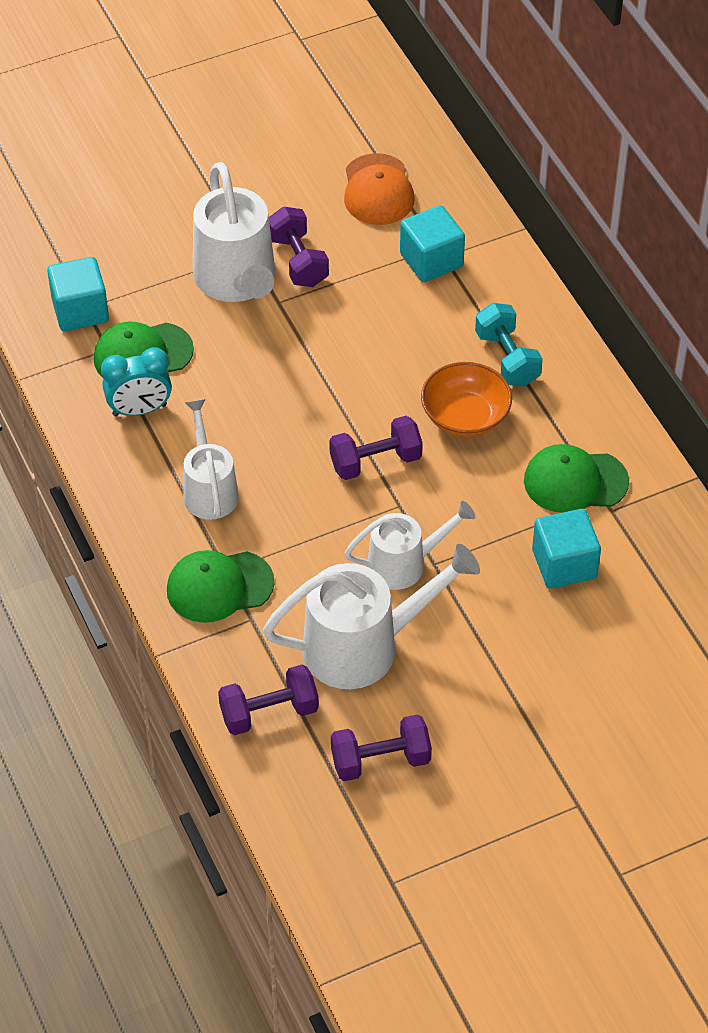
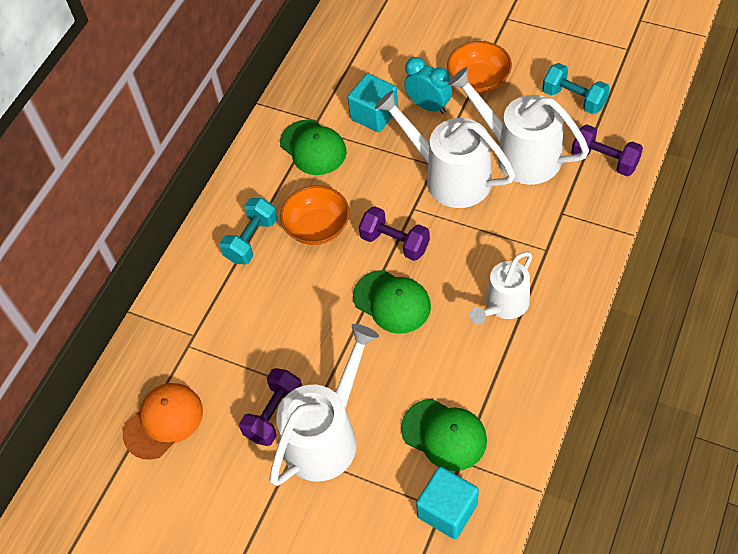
camera: 125 degrees left, 5 degrees up
(139, 410) = (488, 395): turquoise clock -> turquoise clock (428, 106)
(219, 586) = (560, 244): green cap -> green cap (392, 302)
(380, 760) = (574, 99): purple dumbbell -> turquoise dumbbell
(405, 564) = (449, 177): white watering can -> white watering can, size x1.60
(431, 260) = (203, 339): turquoise cube -> none
(510, 696) = (478, 79): none -> orange bowl

